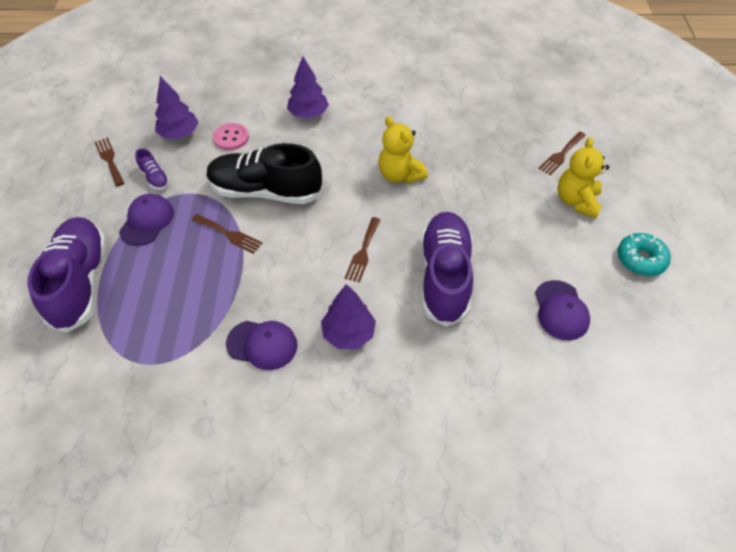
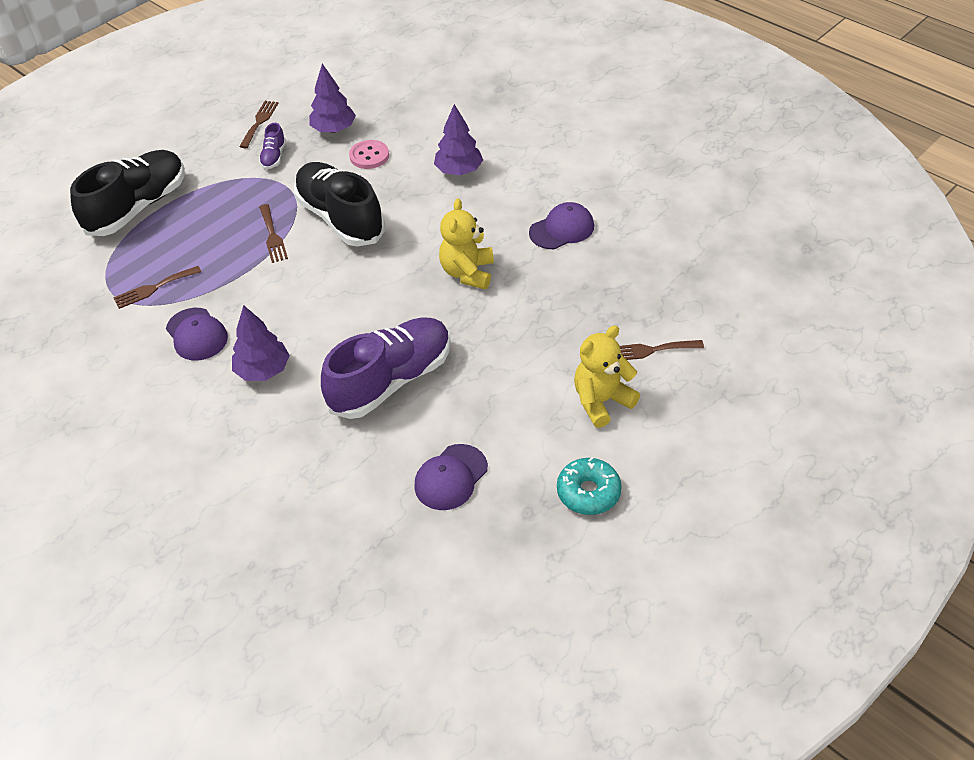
camera: 45 degrees right, 5 degrees down
(80, 282) = (138, 207): purple shoe -> black shoe
(147, 221) = (229, 188): purple cap -> purple cap (562, 229)
(363, 252) = (353, 317): brown fork -> brown fork (154, 288)

